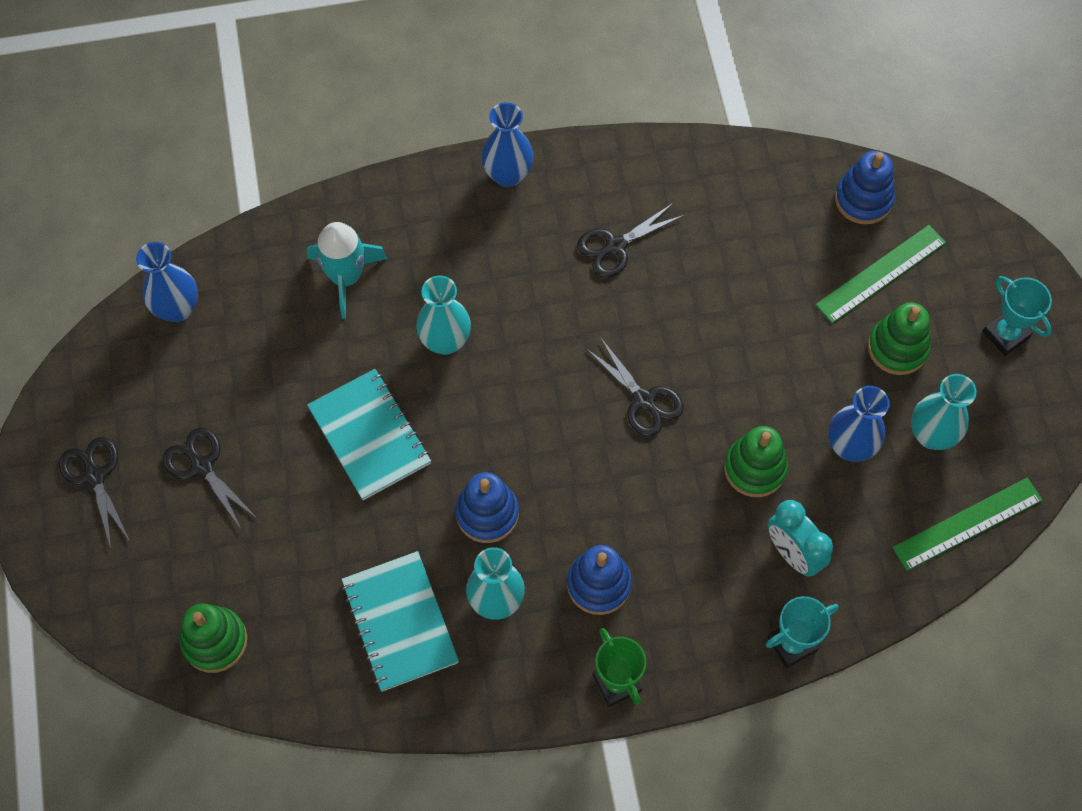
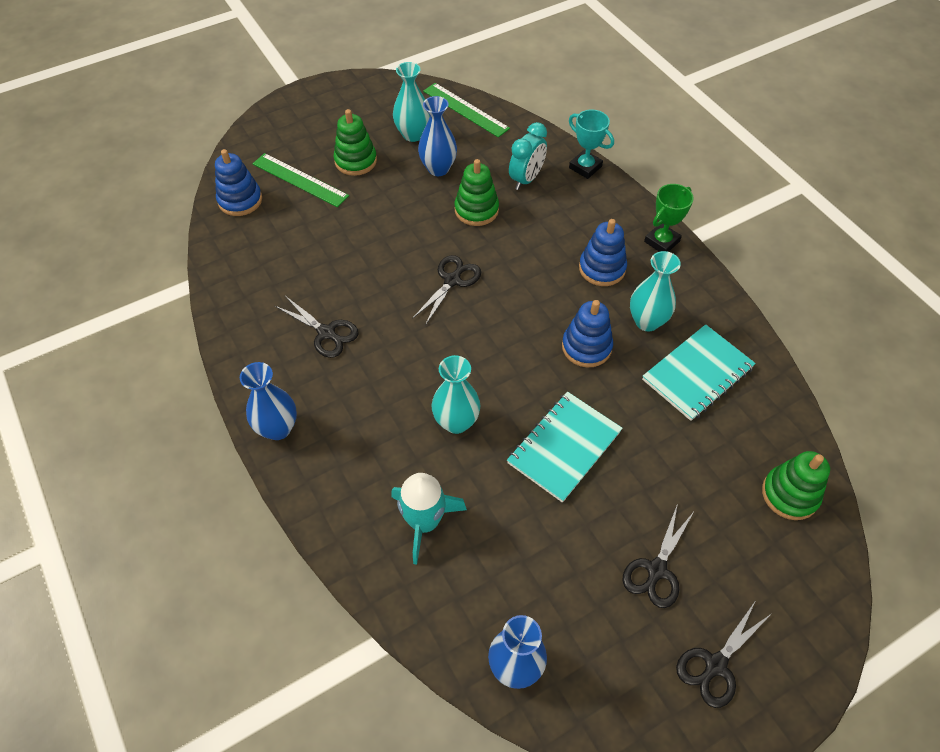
camera: 110 degrees left, 10 degrees down
(1005, 334) = (326, 115): turquoise trophy -> none

